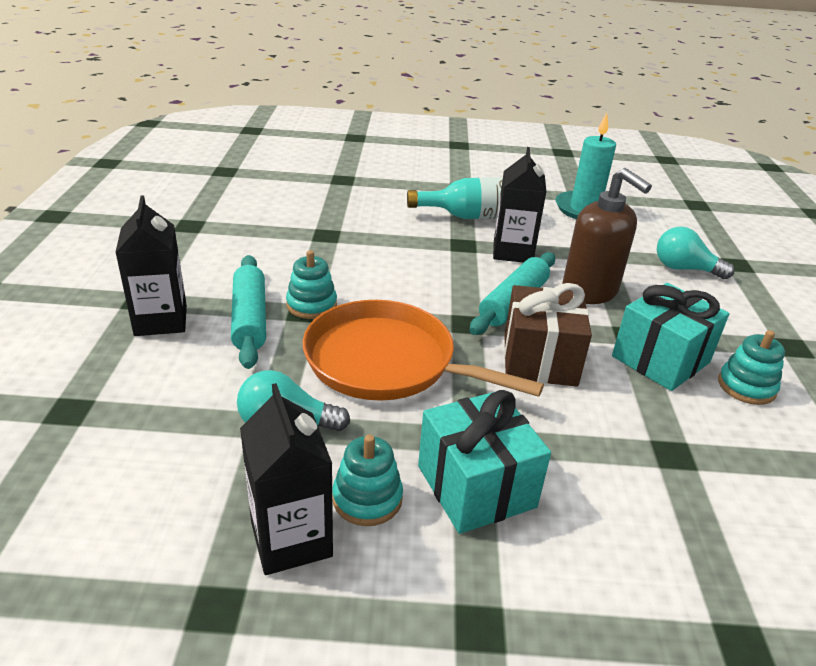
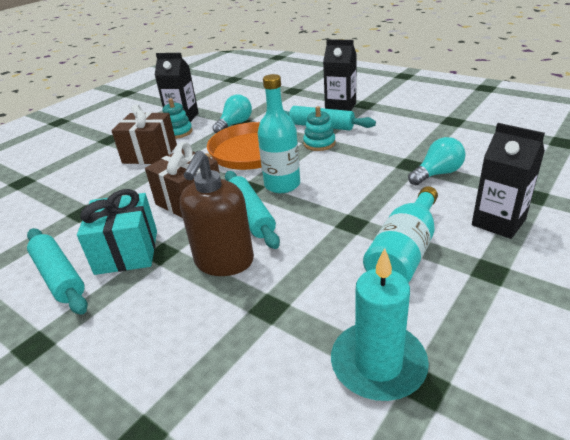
camera: 130 degrees right, 0 degrees up
(438, 302) = (282, 185): none -> turquoise bottle
(476, 486) = (150, 154): turquoise gift -> brown gift
(512, 252) = (319, 246): black carton -> black carton (498, 222)
(590, 291) = (224, 262): brown soap dispenser -> brown soap dispenser turned 75 degrees counterclockwise
(684, 269) = (186, 363): turquoise light bulb -> turquoise light bulb (437, 174)
(746, 387) = (59, 276): turquoise stacking toy -> turquoise rolling pin

